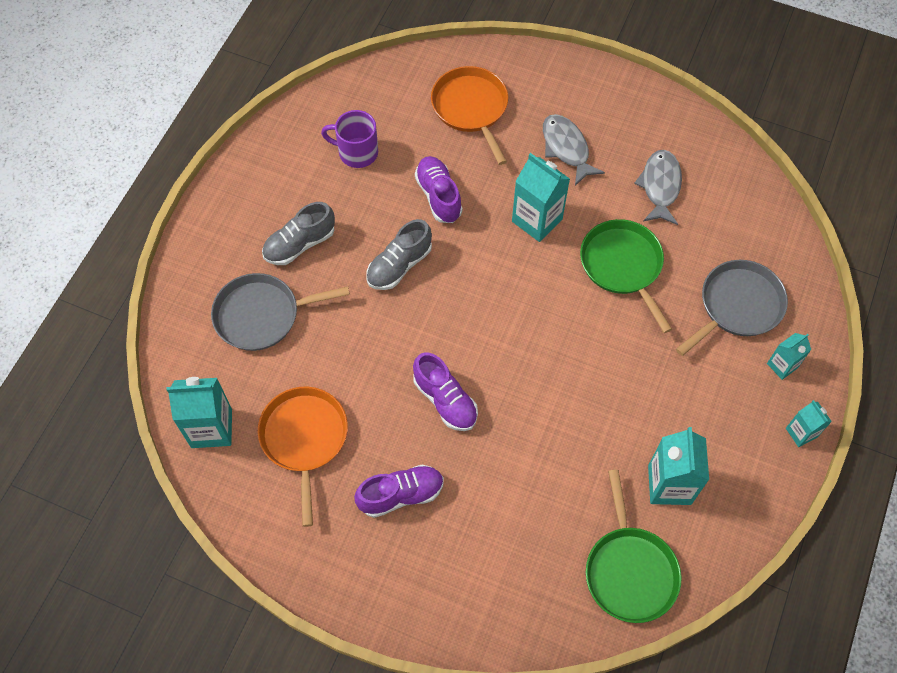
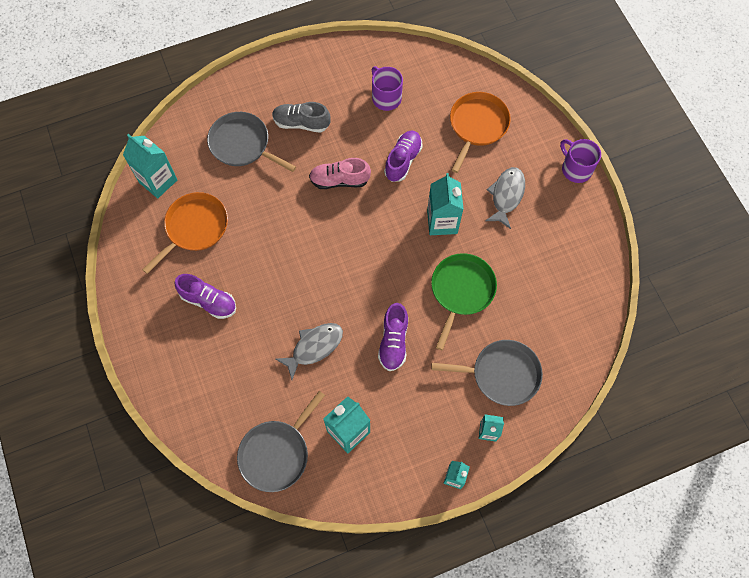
camera: 45 degrees right, 5 degrees up
(399, 265) = (339, 180): grey shoe -> pink shoe
(445, 400) = (283, 274): purple shoe -> purple shoe (393, 341)
(598, 75) = (575, 169): none -> purple mug
(630, 571) = (276, 453): green pan -> grey pan
(660, 186) = (537, 265): grey fish -> grey fish (314, 347)

